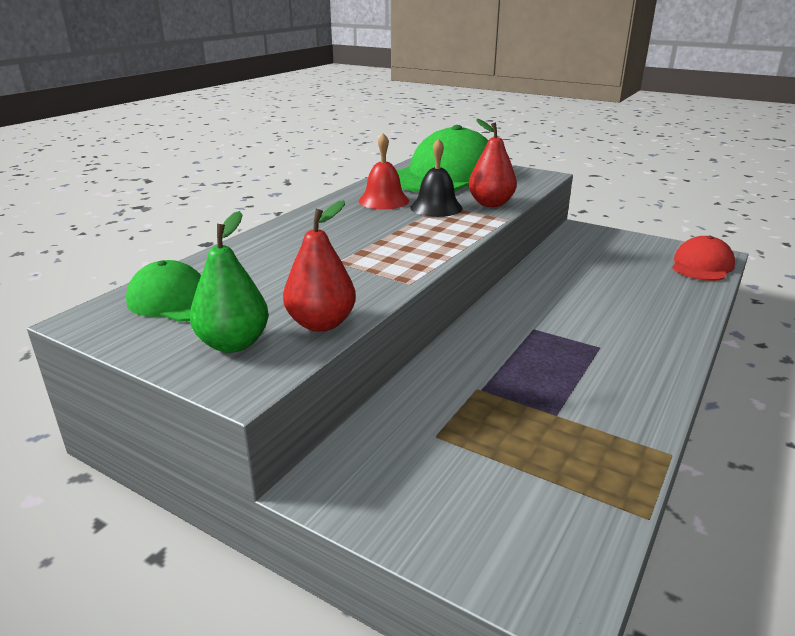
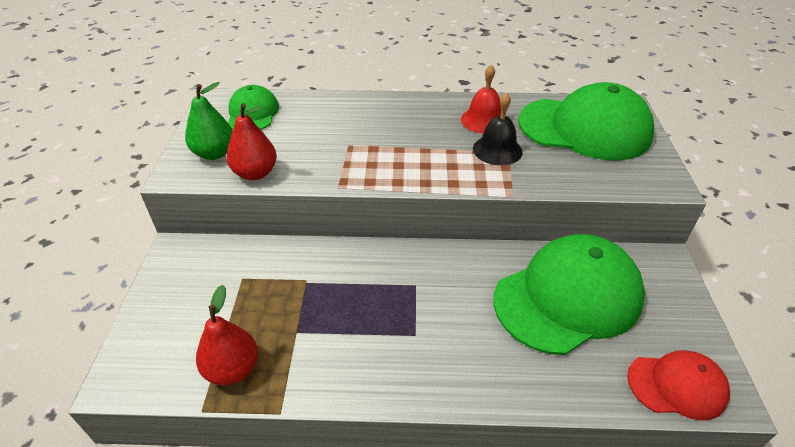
camera: 60 degrees right, 15 degrees up
(491, 204) = (540, 175): red pear -> red pear (233, 369)
(595, 271) = (568, 297): none -> green cap

